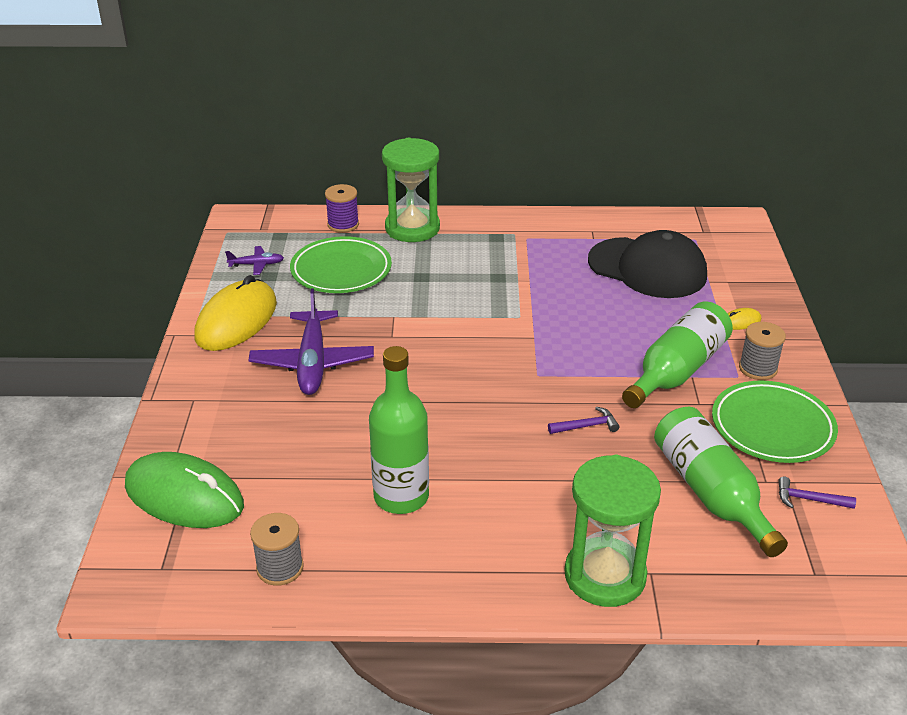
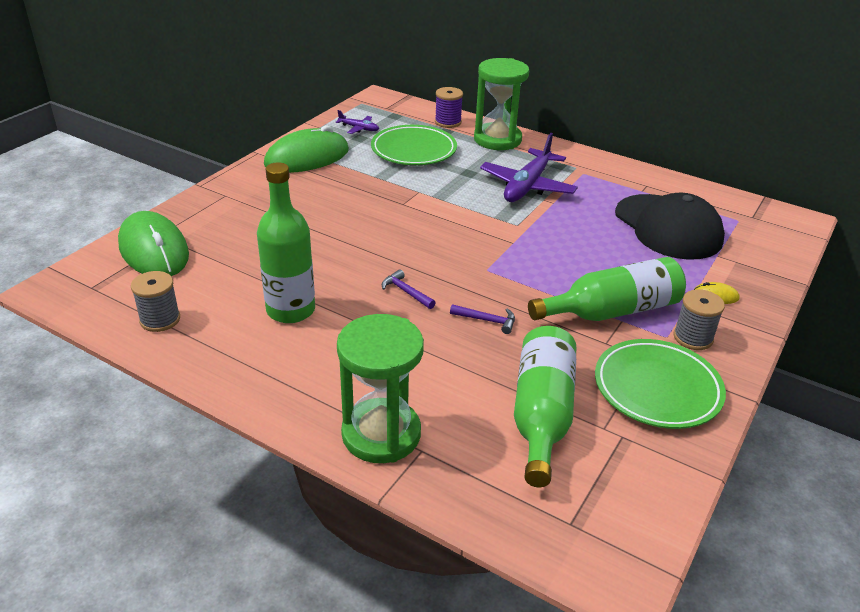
camera: 30 degrees right, 0 degrees up
(236, 320) = (307, 157): yellow mouse -> green mouse
(312, 362) = (328, 201): purple plane -> purple plane (527, 186)
(809, 499) = (631, 461): purple hammer -> purple hammer (406, 292)

